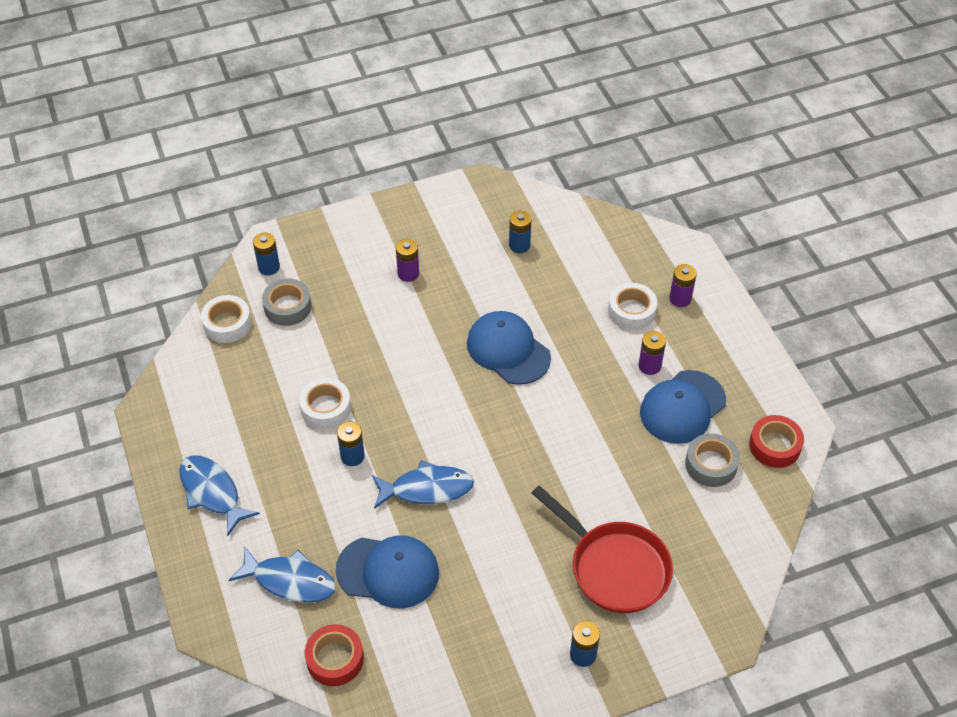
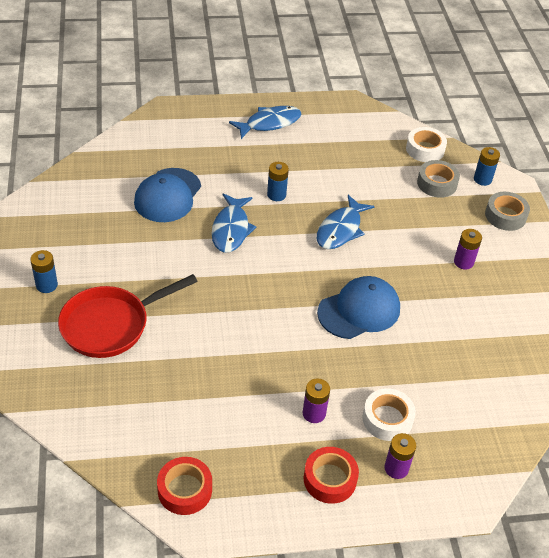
camera: 100 degrees right, 5 degrees down
(290, 581) = (182, 148): blue fish -> blue fish (340, 229)
(326, 408) = (327, 188): white tape -> none
(335, 659) = (113, 159): red tape -> red tape (330, 479)
(519, 245) = (490, 350): blue battery -> none
(682, 407) = (256, 425): blue cap -> none
(711, 464) = (183, 427): grey tape -> grey tape (505, 216)

